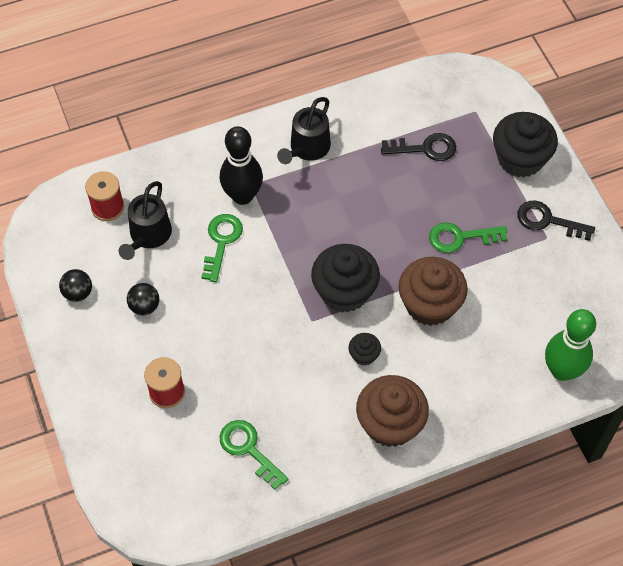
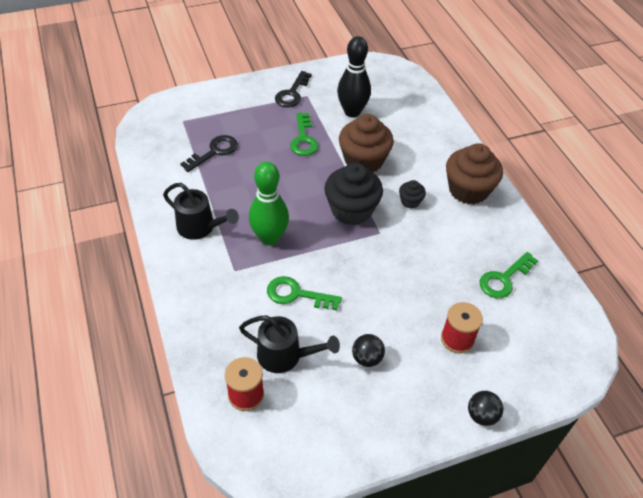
camera: 90 degrees left, 10 degrees down
(78, 293) = (351, 421): black ball -> black ball (482, 415)
(242, 196) = (246, 277): black bowling pin -> black bowling pin (352, 112)
(425, 148) = (214, 152): black key -> black key turned 45 degrees clockwise
(520, 159) = (234, 101): black cupcake -> none
(562, 370) = (416, 100): green bowling pin -> green bowling pin (269, 238)

